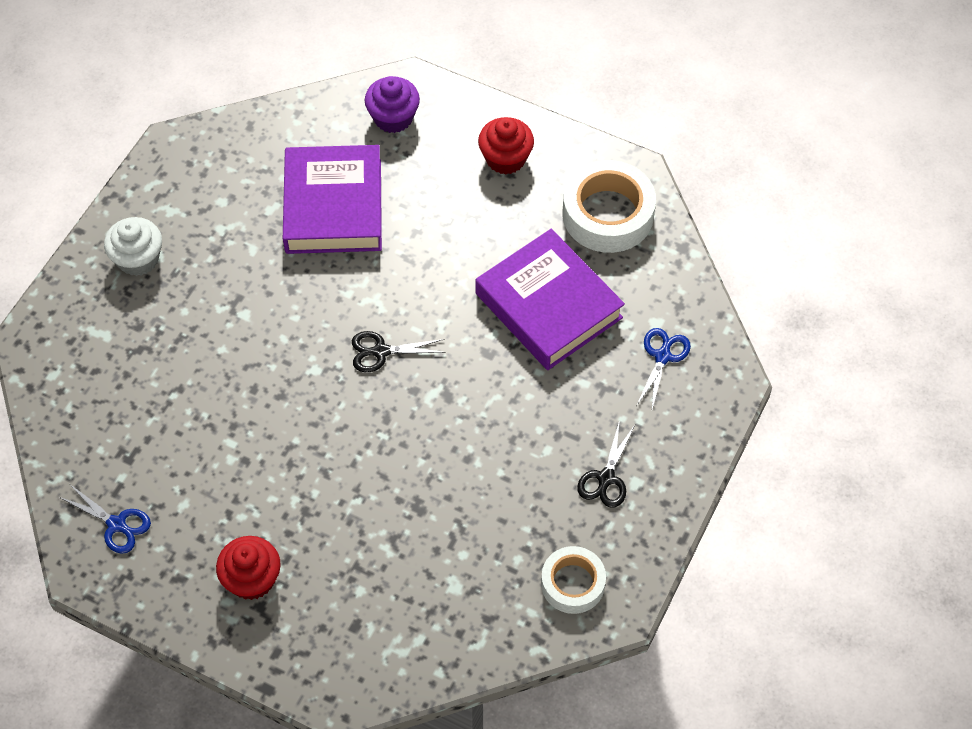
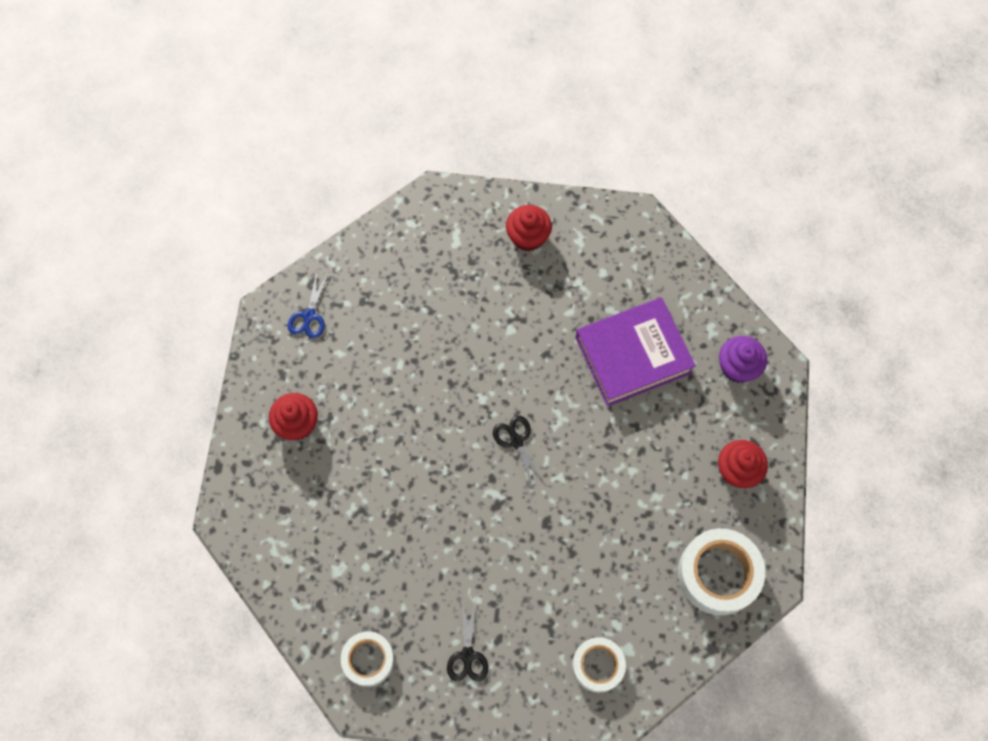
camera: 70 degrees right, 10 degrees up
(138, 259) = (528, 237): white cupcake -> red cupcake
(548, 305) = (609, 555): purple book -> none
(606, 478) = (467, 655): black scissors -> black scissors turned 90 degrees counterclockwise
(662, 356) = (598, 665): blue scissors -> white tape

